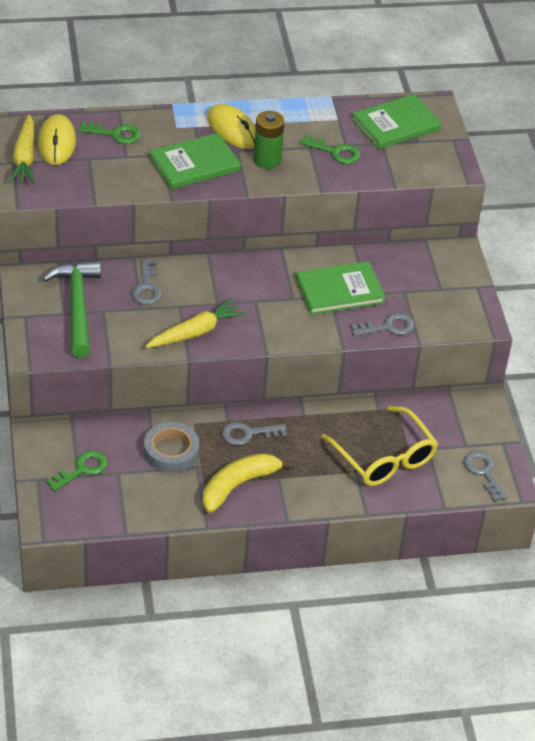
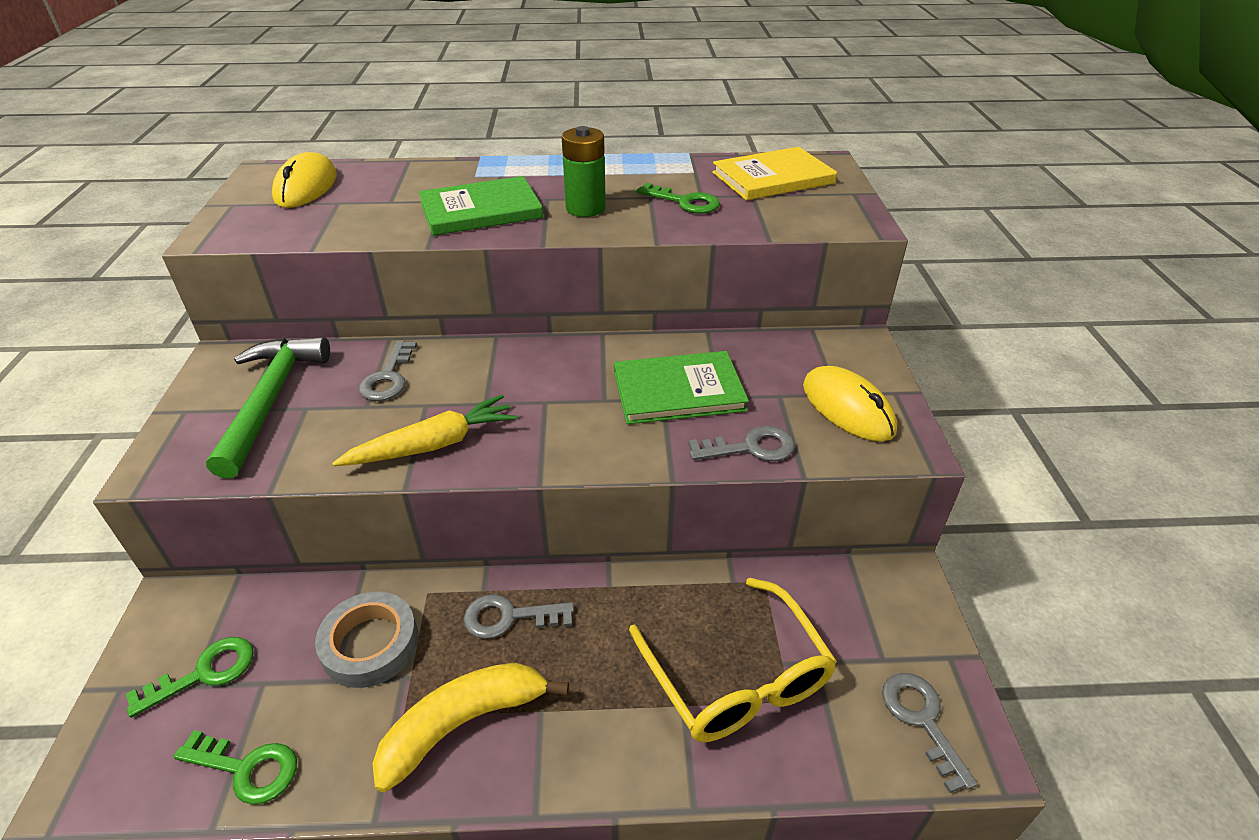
camera: 10 degrees right, 5 degrees down
(24, 158) = (251, 200): yellow carrot -> none
(115, 134) = (389, 180): green key -> green key (246, 768)
(233, 130) = (549, 179): yellow mouse -> yellow mouse (847, 408)
(395, 124) = (773, 178): green book -> yellow book

